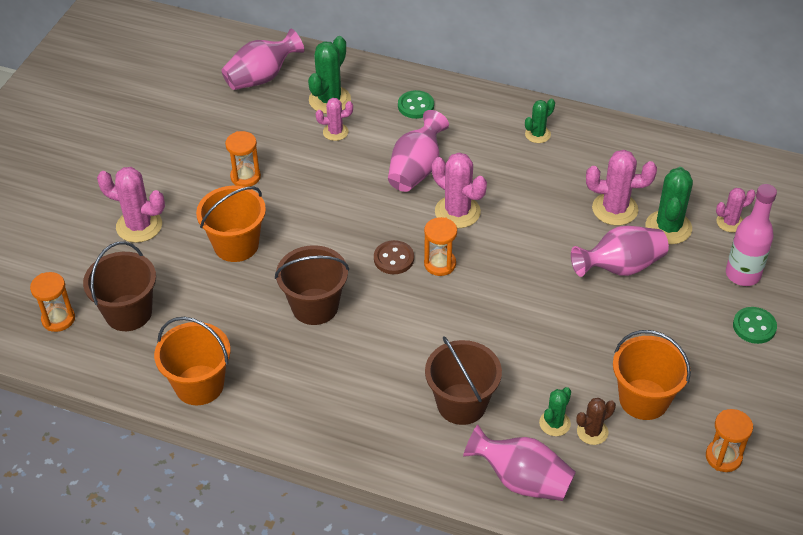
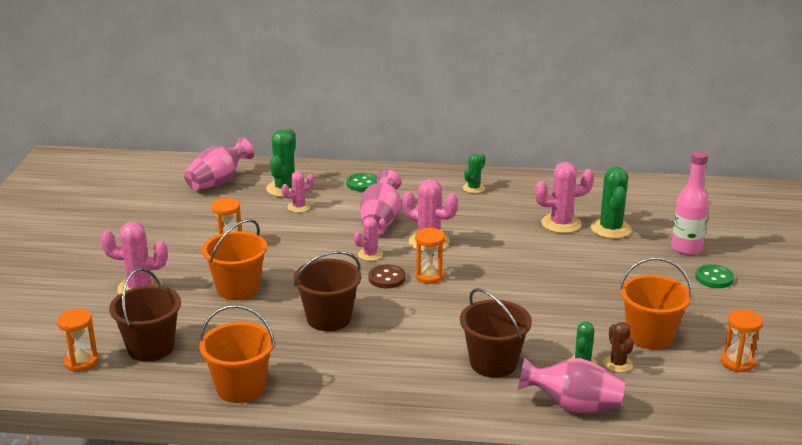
camera: 15 degrees left, 20 degrees down
(592, 432) = (618, 364): brown cactus -> brown cactus turned 60 degrees counterclockwise
(620, 267) = (584, 257): pink vase -> none
(730, 222) = (658, 219): pink cactus -> pink cactus (370, 254)

